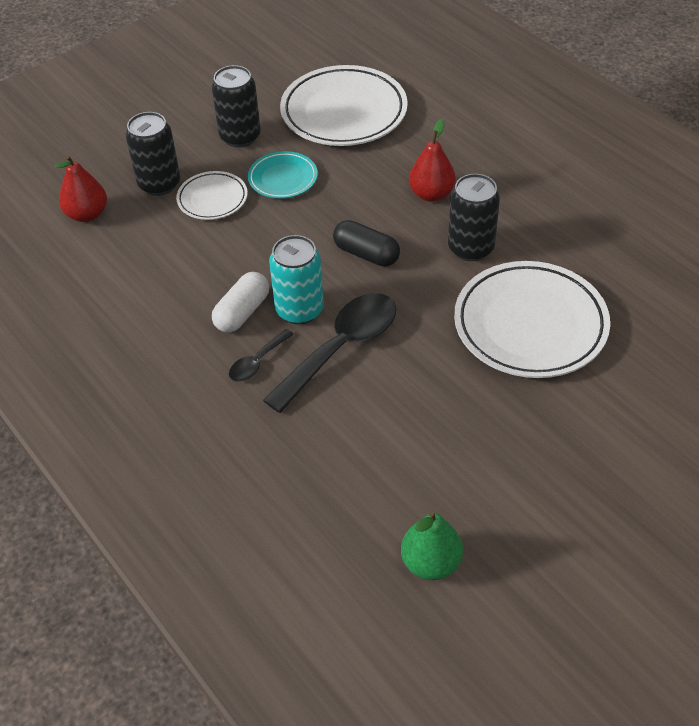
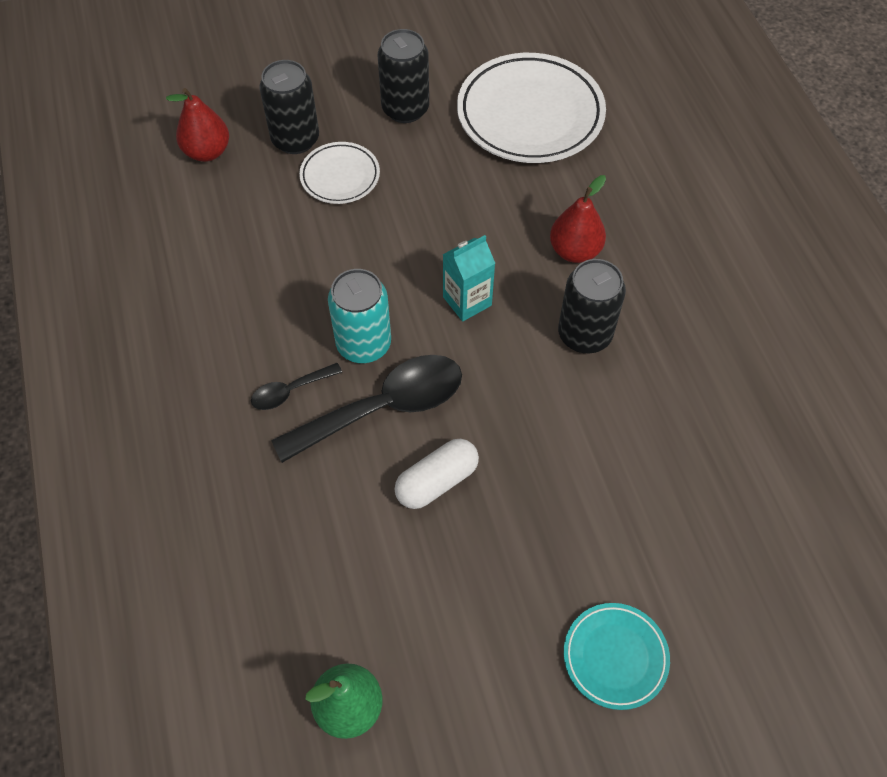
camera: 20 degrees right, 10 degrees up
(242, 312) = (304, 325): white capsule -> white capsule (437, 481)
(283, 178) = (424, 176): turquoise plate -> turquoise plate (615, 657)
(366, 254) = (467, 301): black capsule -> turquoise carton
(530, 325) = (602, 457): white plate -> none

